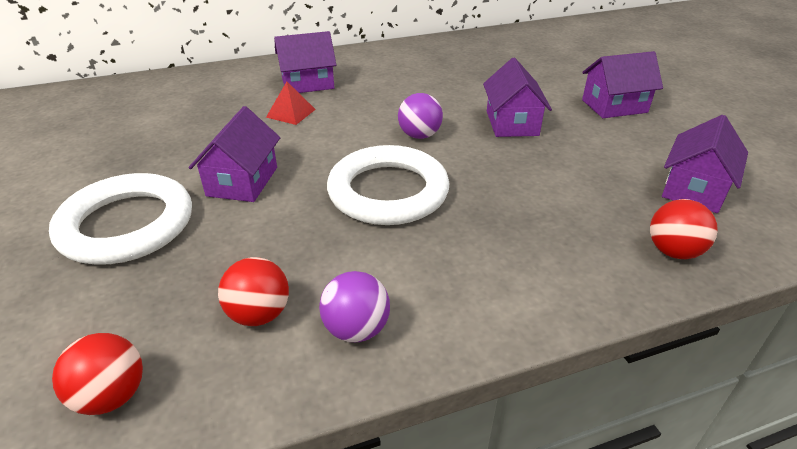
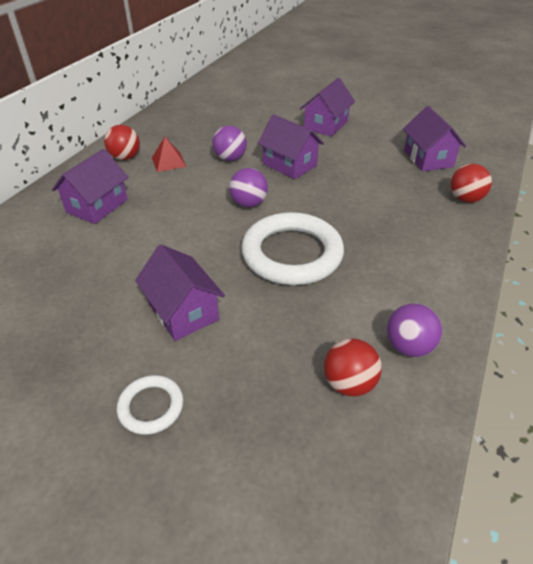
camera: 45 degrees left, 5 degrees up
(112, 396) = (355, 506): red ball -> red ball (125, 157)
(127, 225) = (151, 407): white ring -> white ring, size x0.48
(291, 113) = (126, 237): red pyramid -> red pyramid (168, 162)
(464, 95) = (230, 158): none -> purple ball

